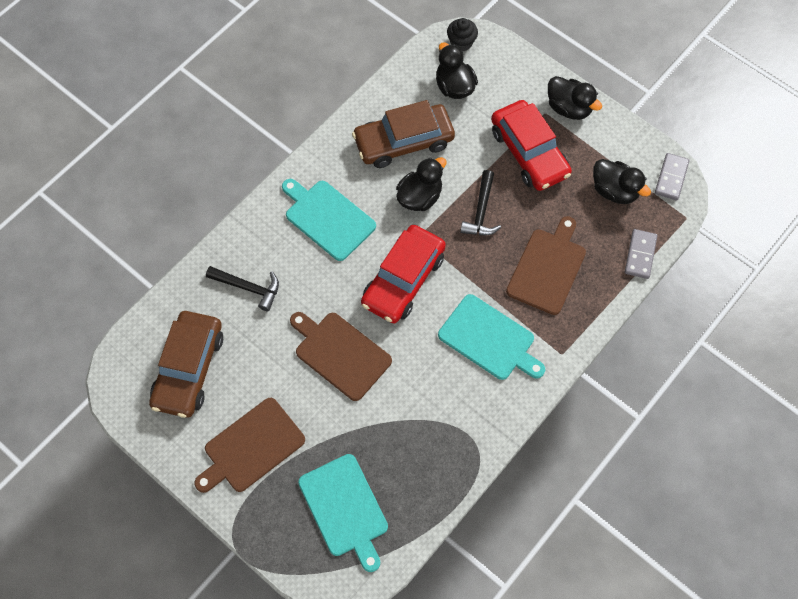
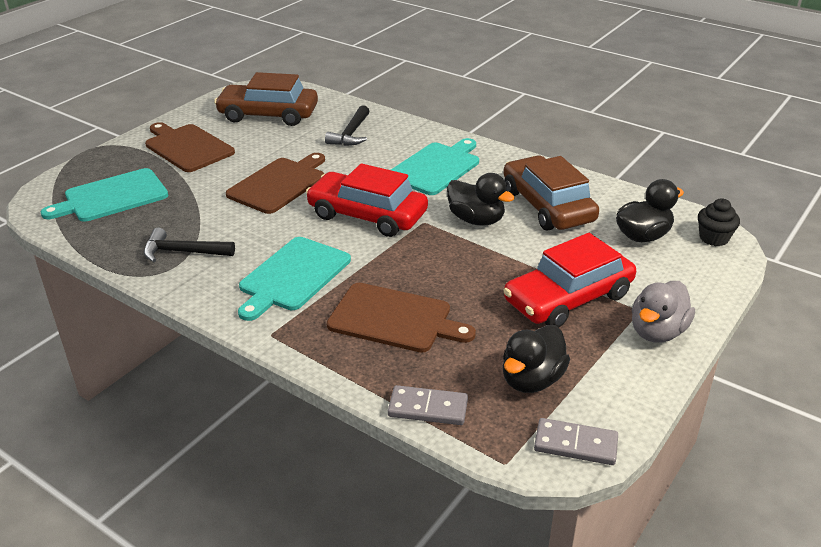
camera: 85 degrees right, 30 degrees down
(481, 211) = (467, 263): black hammer -> black hammer (182, 252)
(569, 108) = (657, 332): black duck -> grey duck

